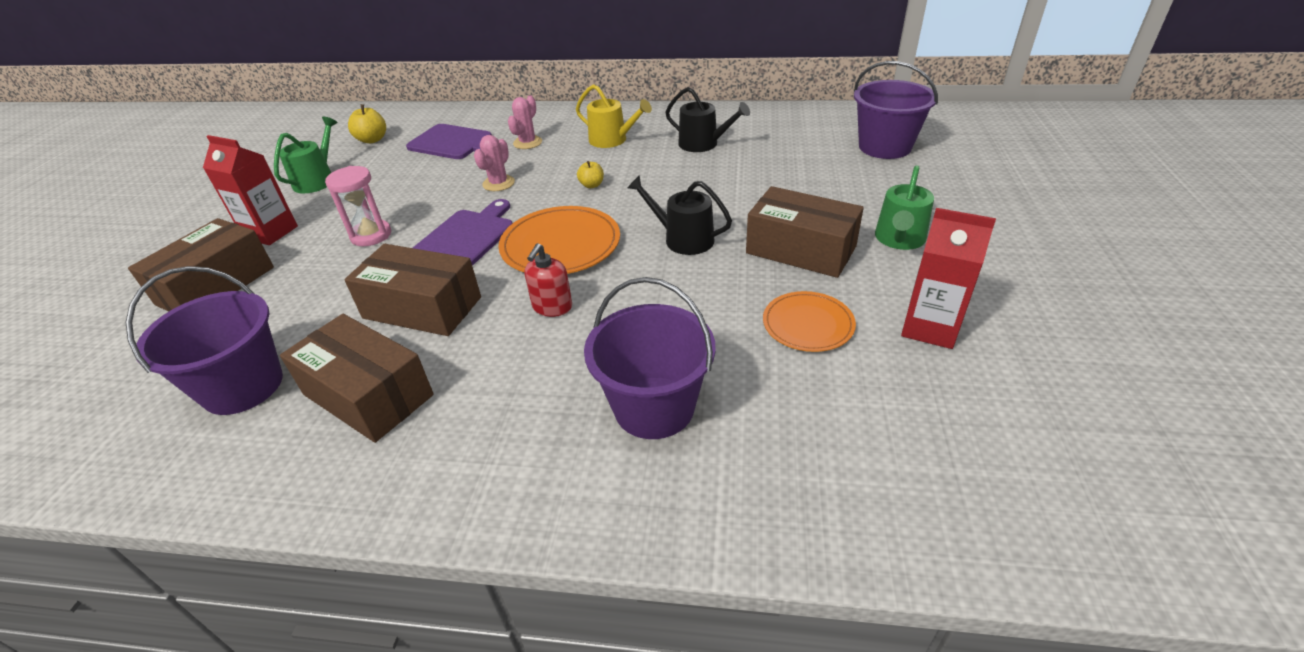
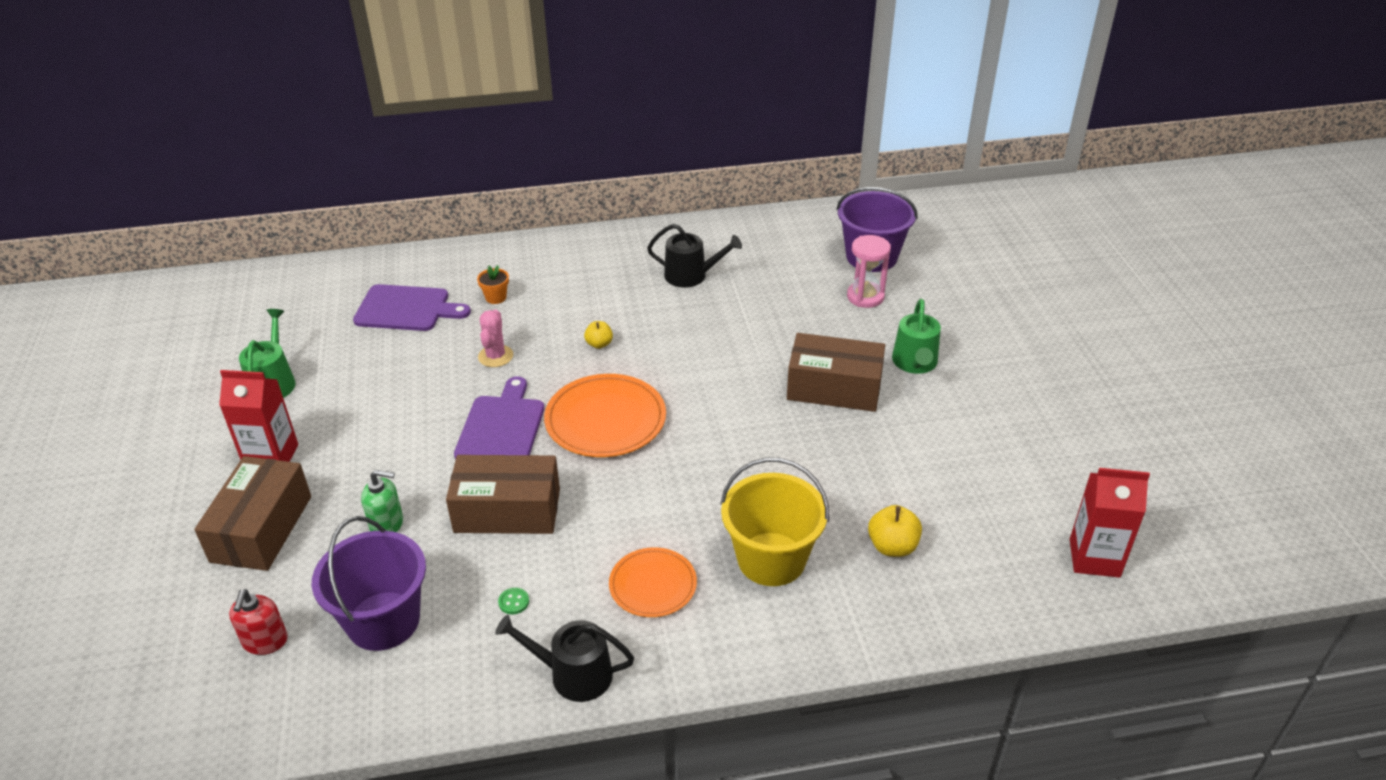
camera: 20 degrees left, 0 degrees up
(314, 300) = (387, 524): none -> green soap dispenser
(368, 394) = (514, 602): brown box -> green button
(371, 235) = (394, 441): pink hourglass -> pink hourglass (865, 297)
(372, 140) = (300, 317): yellow apple -> yellow apple (892, 546)
(527, 143) = (496, 297): pink cactus -> orange flower pot
(552, 307) = (634, 486): red soap dispenser -> red soap dispenser (265, 641)
(612, 140) = (590, 282): yellow watering can -> none
(654, 407) = (771, 559): purple bucket -> yellow bucket
(683, 239) = (722, 394): black watering can -> black watering can (573, 674)
(808, 324) = (866, 461): orange plate -> orange plate (653, 585)
(930, 328) = (963, 446): red carton -> red carton (1094, 558)

